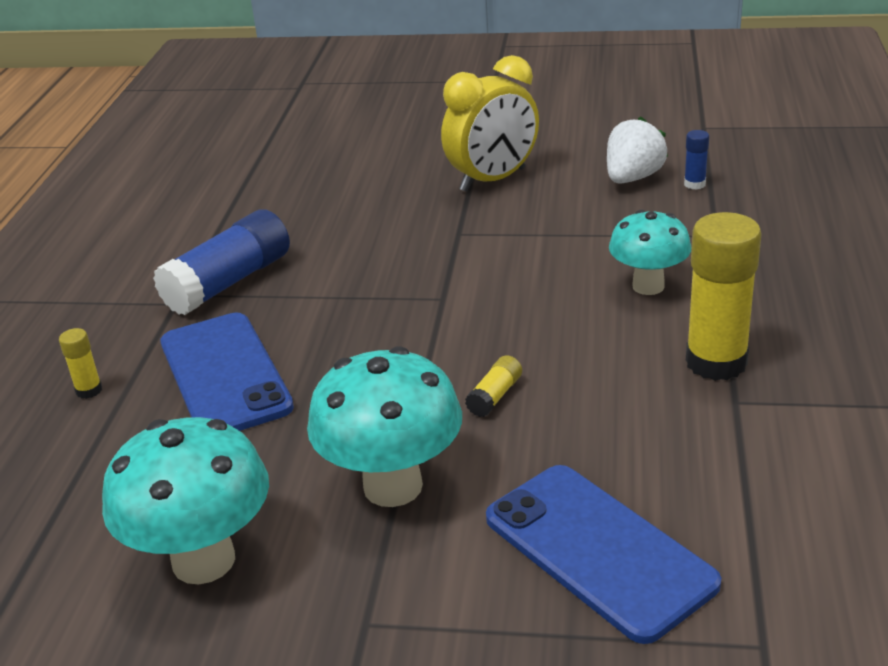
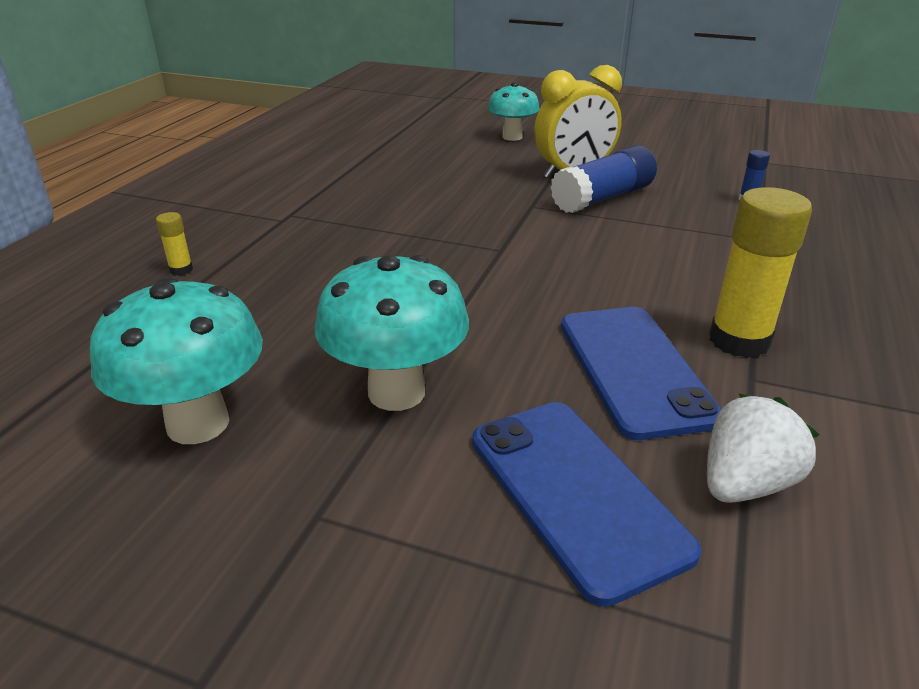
camera: 10 degrees right, 0 degrees up
(224, 375) = (294, 276): blue phone -> blue phone (634, 369)
(229, 282) = (331, 212): blue glue stick -> blue glue stick (603, 198)
(495, 396) = (519, 333): yellow glue stick -> none
(633, 178) = (694, 188): white strawberry -> white strawberry (745, 483)
(648, 286) = (687, 268): turquoise mushroom -> turquoise mushroom (512, 137)

